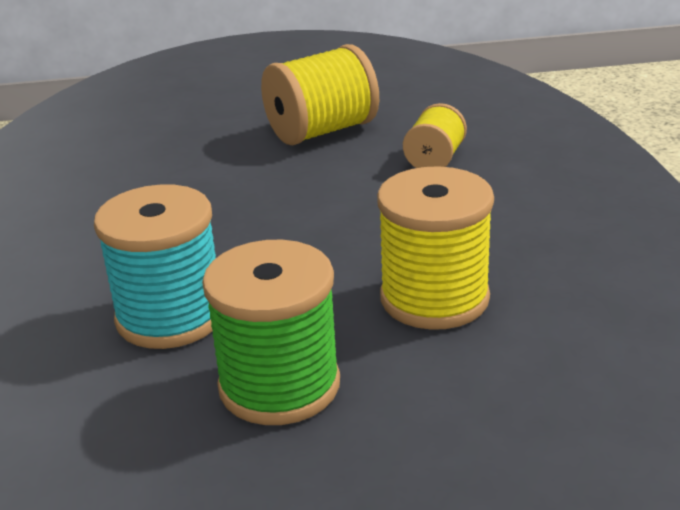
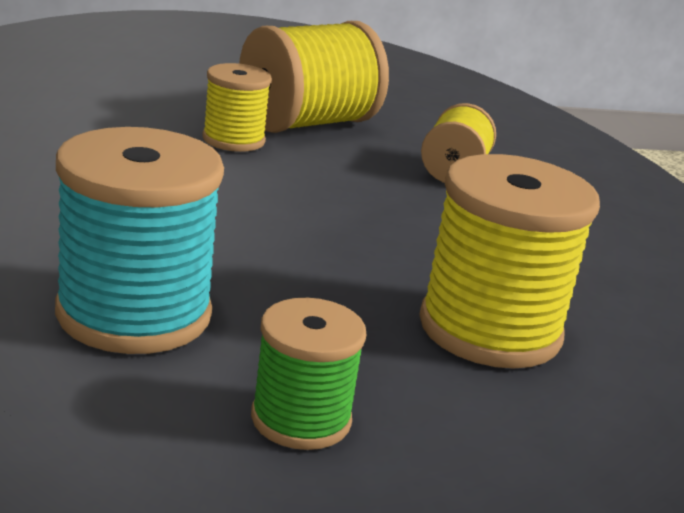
camera: 10 degrees left, 5 degrees down
(260, 156) = (233, 140): none -> yellow spool
(279, 385) = (301, 419): green spool -> green spool, size x0.58

